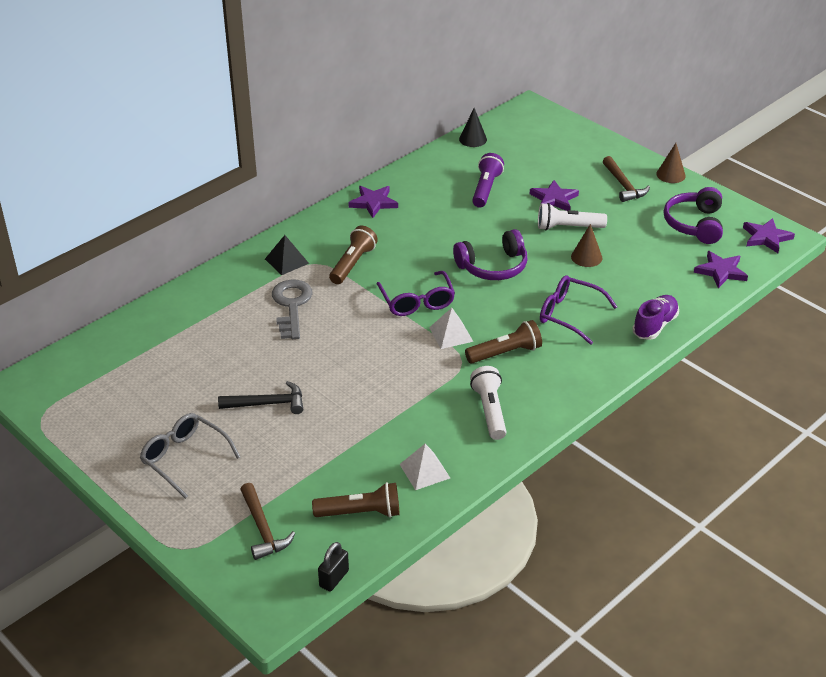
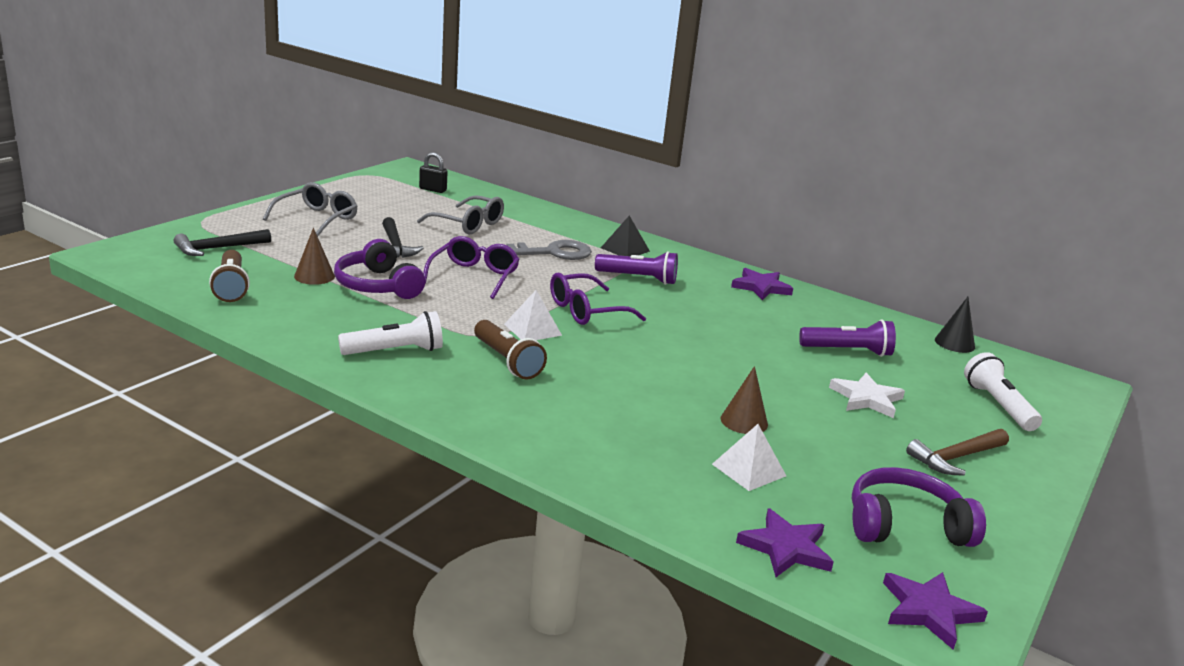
camera: 75 degrees right, 15 degrees down
(212, 352) = (468, 224): none -> grey glasses
(263, 529) = (218, 248): brown hammer -> black hammer
(334, 578) = (141, 277): black padlock -> black padlock (433, 190)
(353, 264) = (638, 278): brown flashlight -> purple flashlight
(424, 471) = (291, 316): white pyramid -> white pyramid (749, 470)
(493, 267) = (680, 355): purple headphones -> purple headphones (377, 286)
(554, 199) = (866, 398): purple star -> white star
(568, 227) = (806, 408): white flashlight -> white flashlight (998, 405)
(570, 315) = (603, 406): purple glasses -> purple glasses (474, 277)
(654, 325) = (606, 474): purple shoe -> none
(670, 175) = (1032, 506): brown cone -> brown cone (314, 276)

